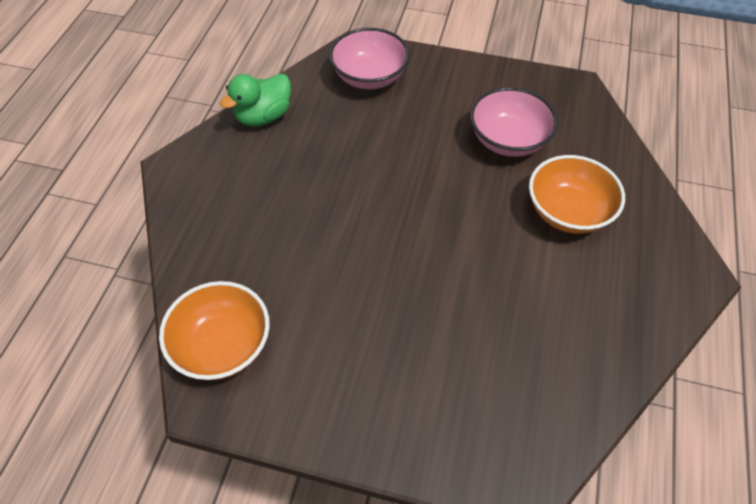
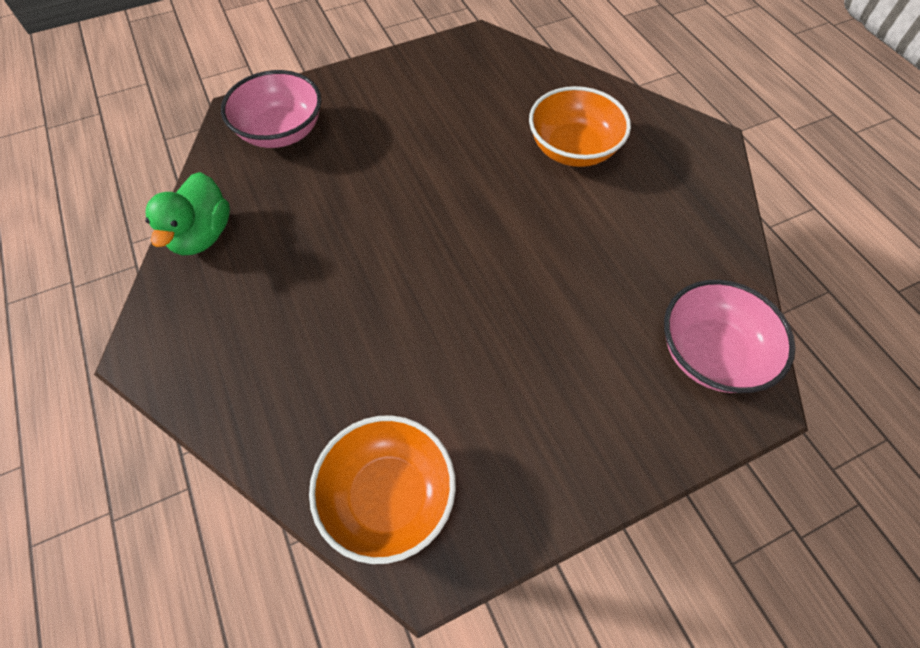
camera: 40 degrees left, 5 degrees up
(508, 140) = (467, 117): pink bowl -> pink bowl (710, 353)

